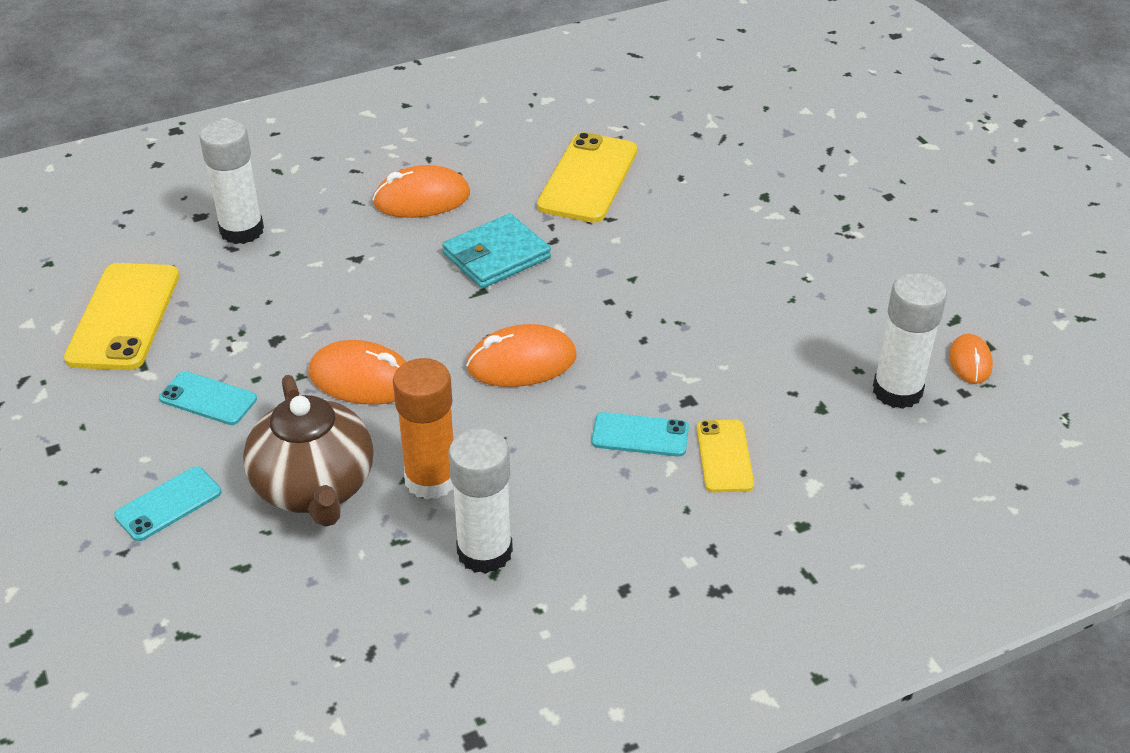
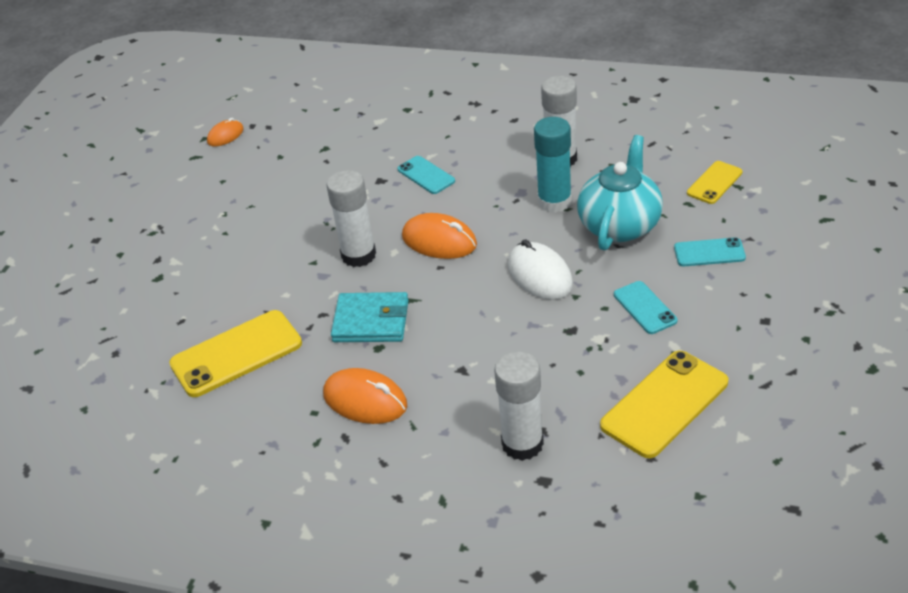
camera: 135 degrees left, 0 degrees up
(315, 488) = (620, 225): brown teapot -> turquoise teapot
(363, 379) = (539, 275): orange mouse -> white mouse
(431, 480) = (554, 202): orange glue stick -> turquoise glue stick
(724, 456) = (400, 148): yellow phone -> yellow phone (714, 183)
(897, 391) = (279, 139): white glue stick -> white glue stick (358, 255)

